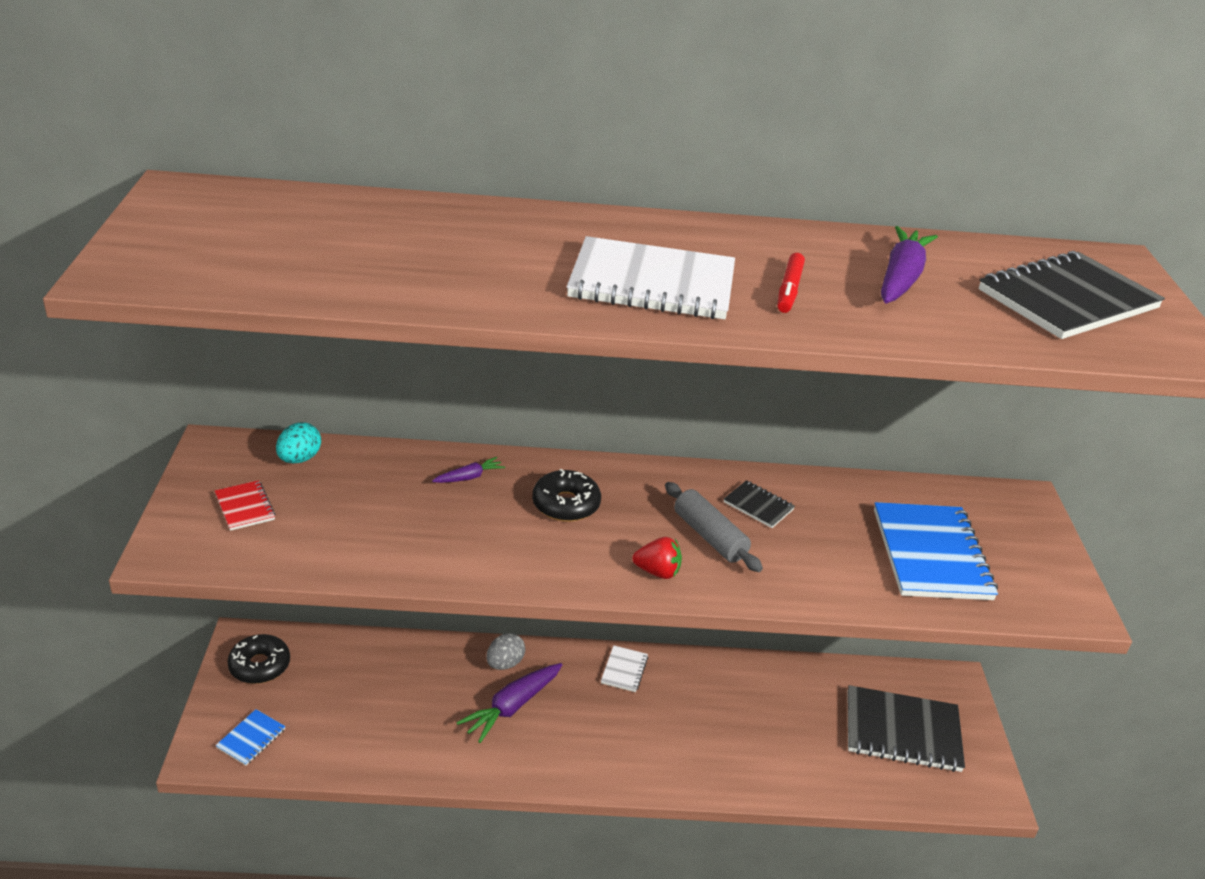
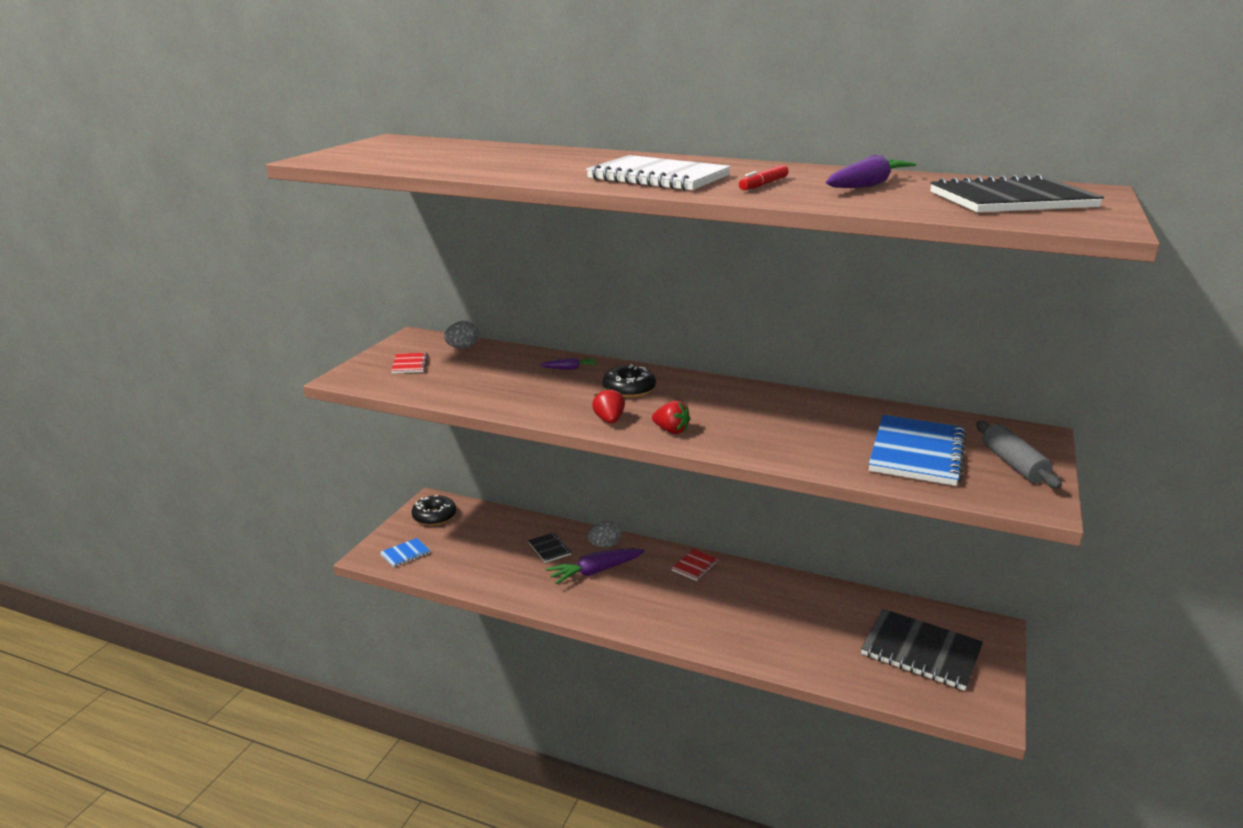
camera: 25 degrees right, 10 degrees down
(299, 459) = (462, 348): turquoise egg -> grey egg
(574, 568) = (609, 420): none -> red strawberry
(624, 670) = (695, 566): white notebook -> red notebook
(709, 536) = (728, 419): grey rolling pin -> grey rolling pin (1014, 464)
(758, 506) = (782, 408): black notebook -> black notebook (549, 549)

